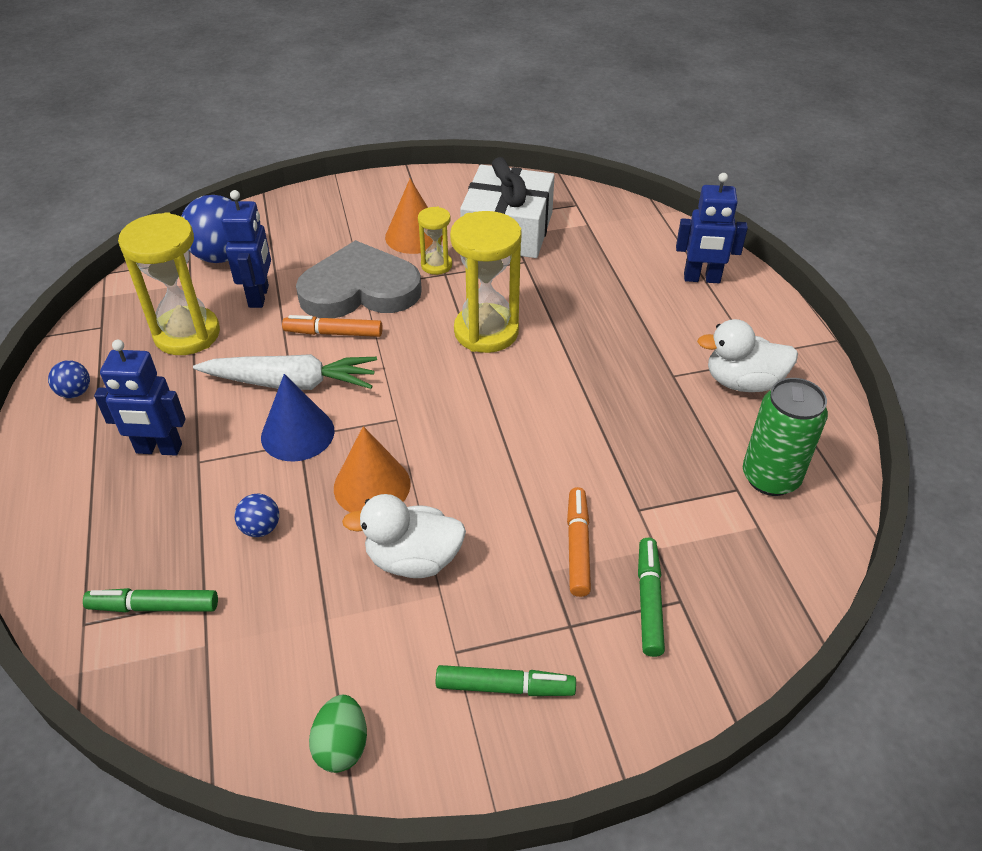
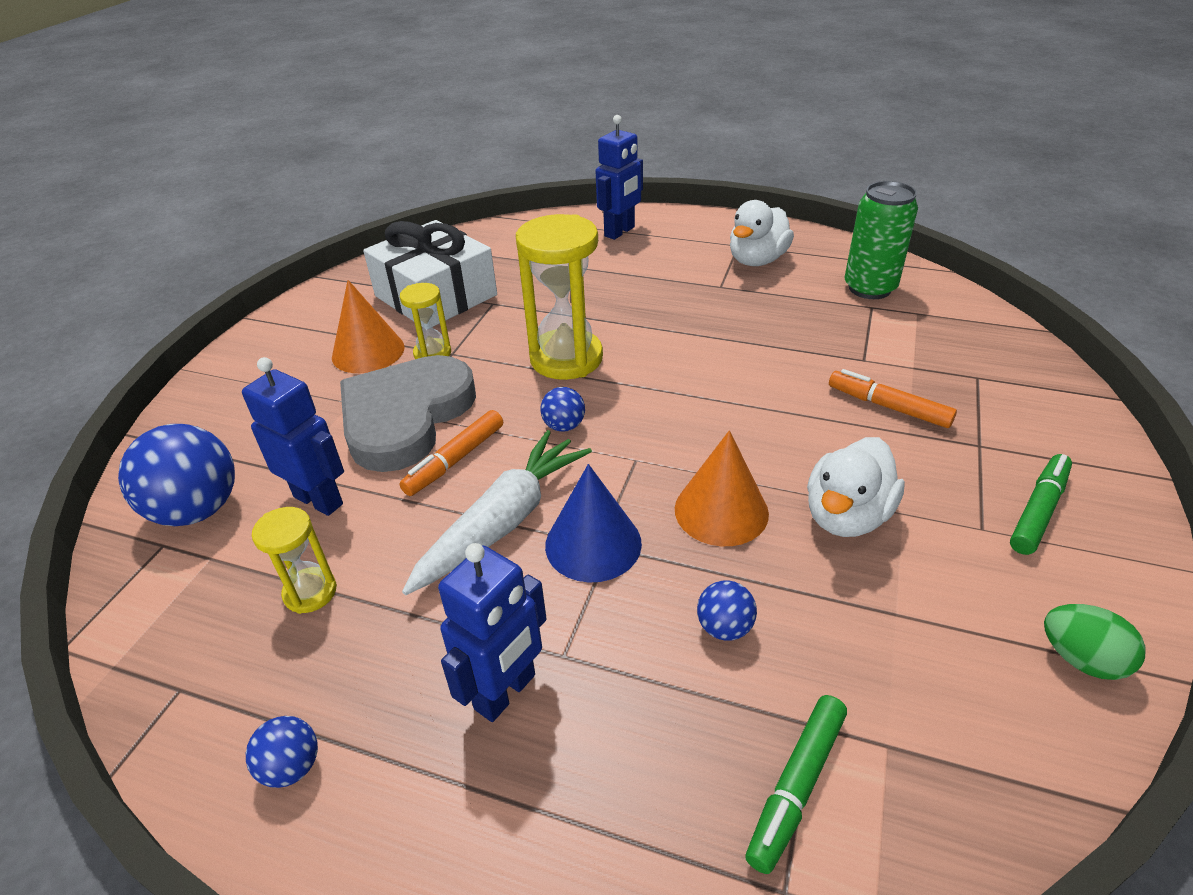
camera: 55 degrees left, 5 degrees down
(187, 334) = (310, 592): yellow hourglass -> yellow hourglass, size x0.52
(406, 367) = (564, 426): none -> blue ball
(649, 601) = (971, 392): green marker -> none

